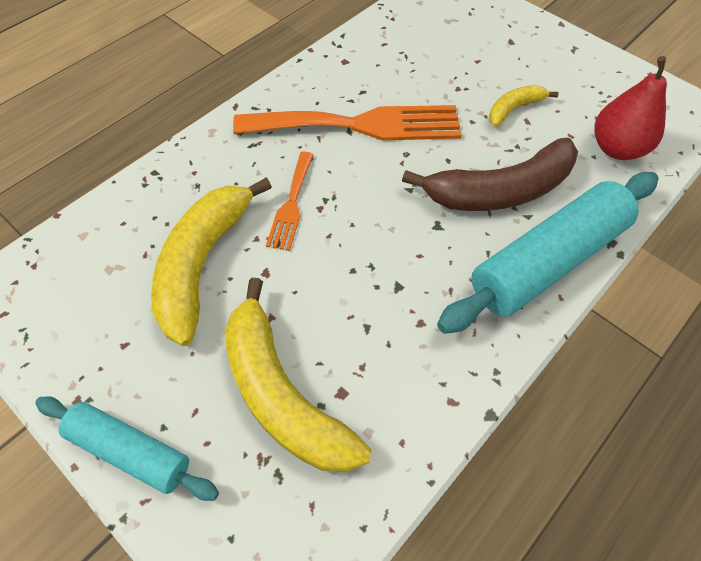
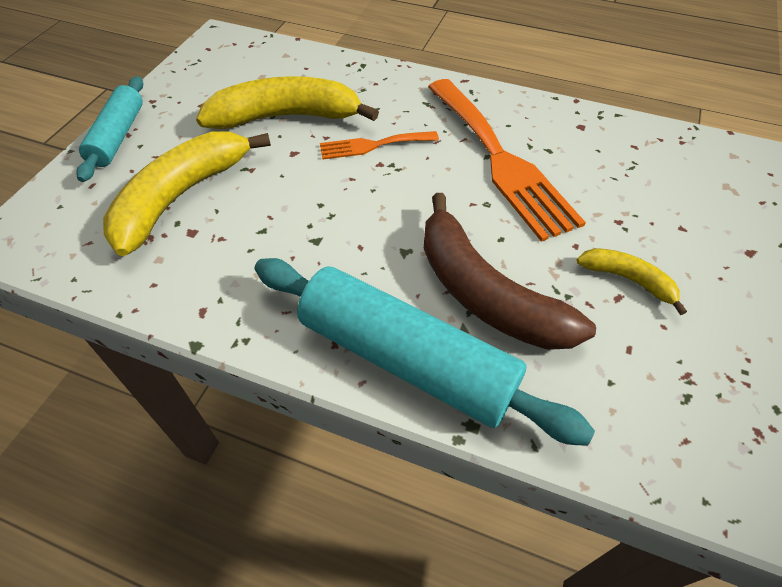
camera: 70 degrees right, 5 degrees down
(616, 148) = (645, 408): red pear -> none

